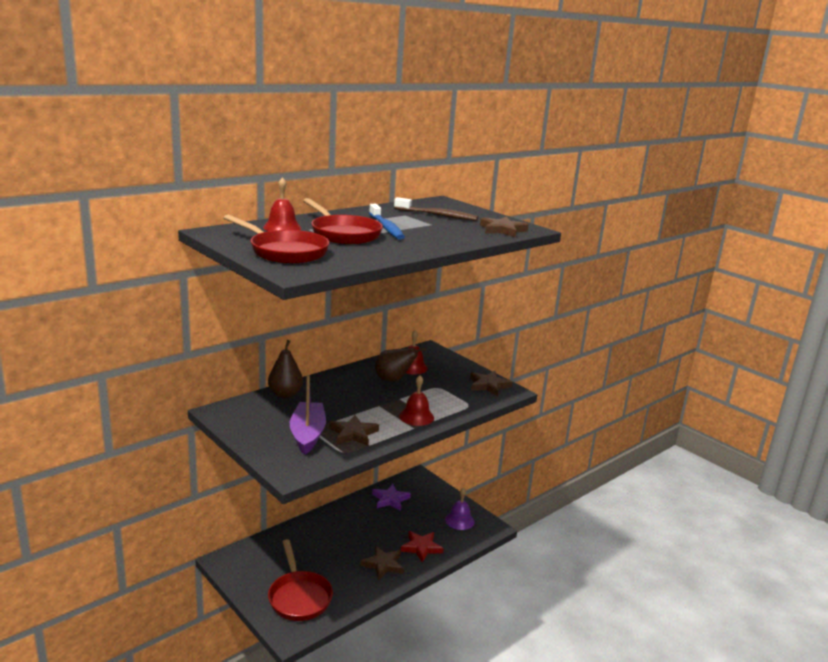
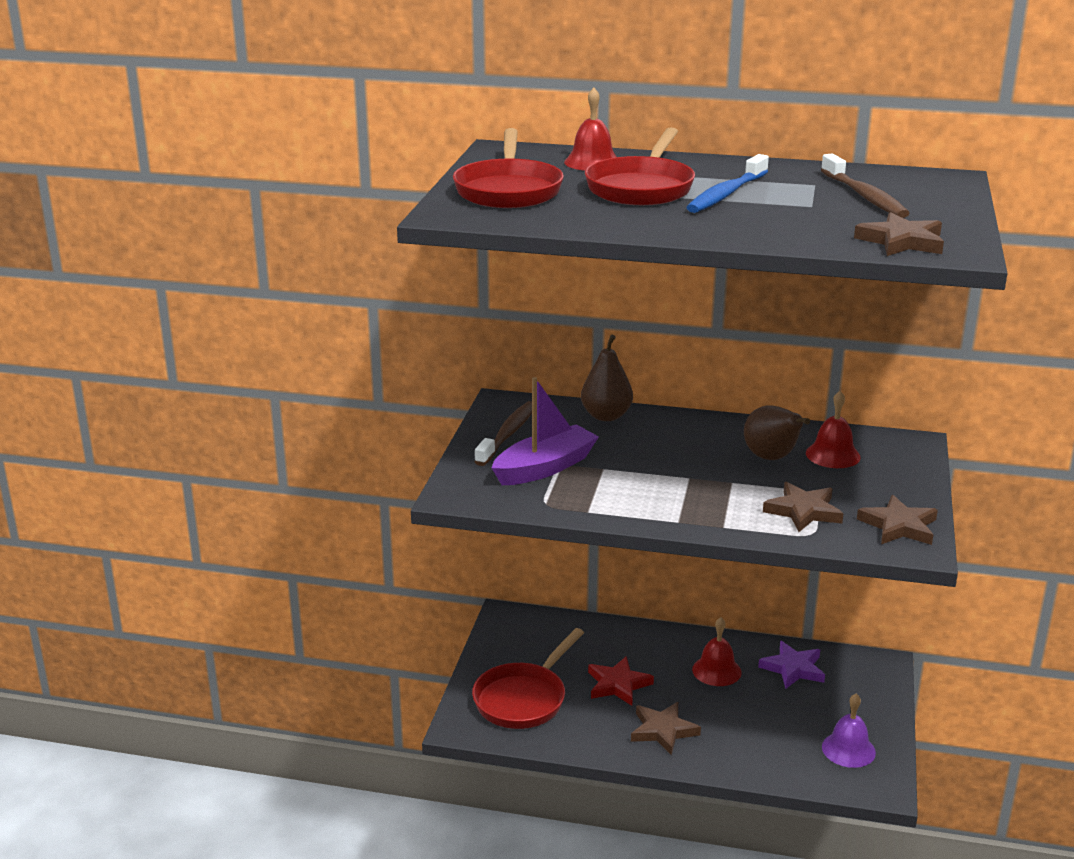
camera: 55 degrees right, 5 degrees up
(254, 427) = (508, 434): none -> brown toothbrush
(353, 434) = (594, 491): brown star -> brown star (803, 511)
(416, 416) = (708, 511): red bell -> red bell (716, 670)
(421, 547) = (740, 745): red star -> red star (618, 685)

